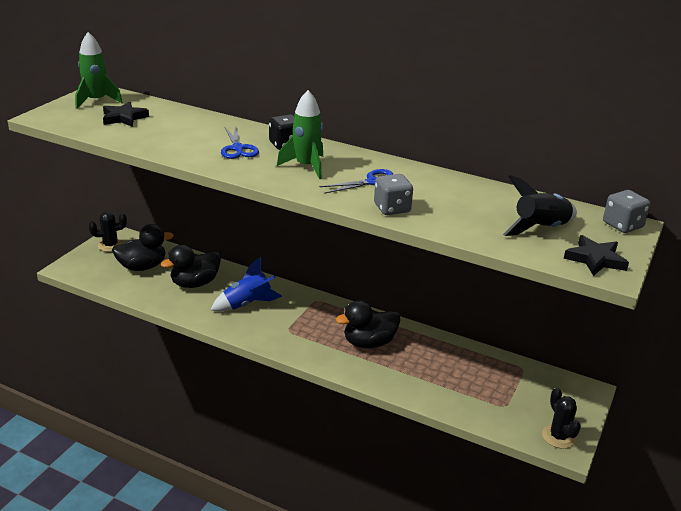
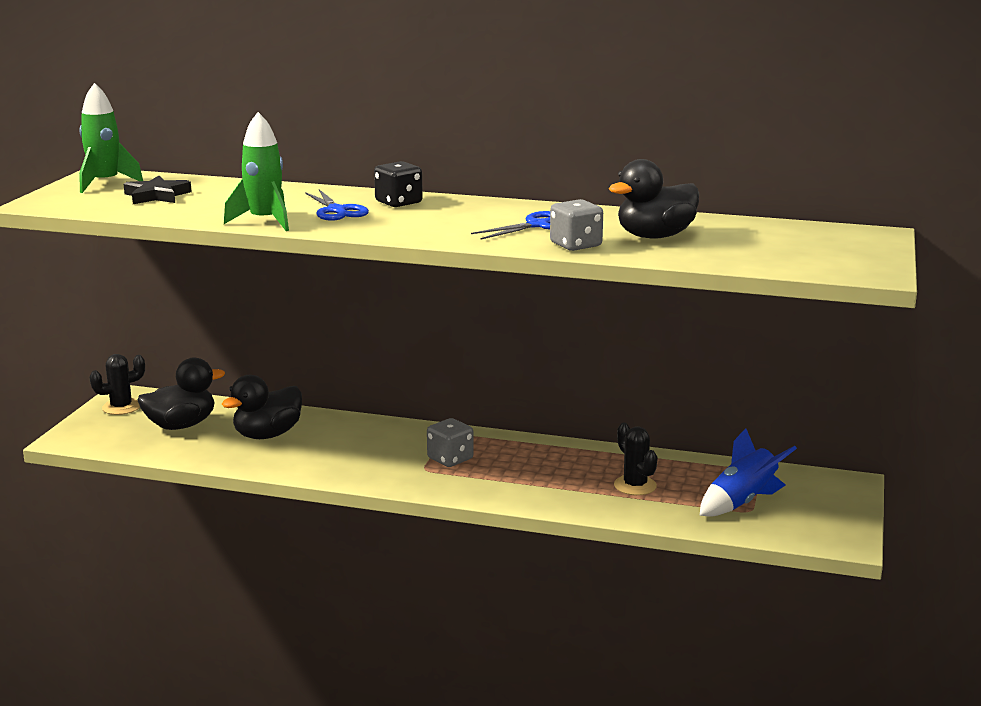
camera: 10 degrees left, 10 degrees down
(247, 304) = (353, 448): blue rocket -> blue rocket (742, 502)
(306, 166) = (440, 219): green rocket -> green rocket (265, 221)
(369, 343) = (542, 469): black duck -> black duck (655, 236)
(540, 229) = (770, 246): black rocket -> none
(558, 436) = (831, 532): black cactus -> black cactus (635, 486)
(595, 259) = (850, 264): black star -> none
(622, 225) = (867, 234): grey dice -> grey dice (450, 459)

